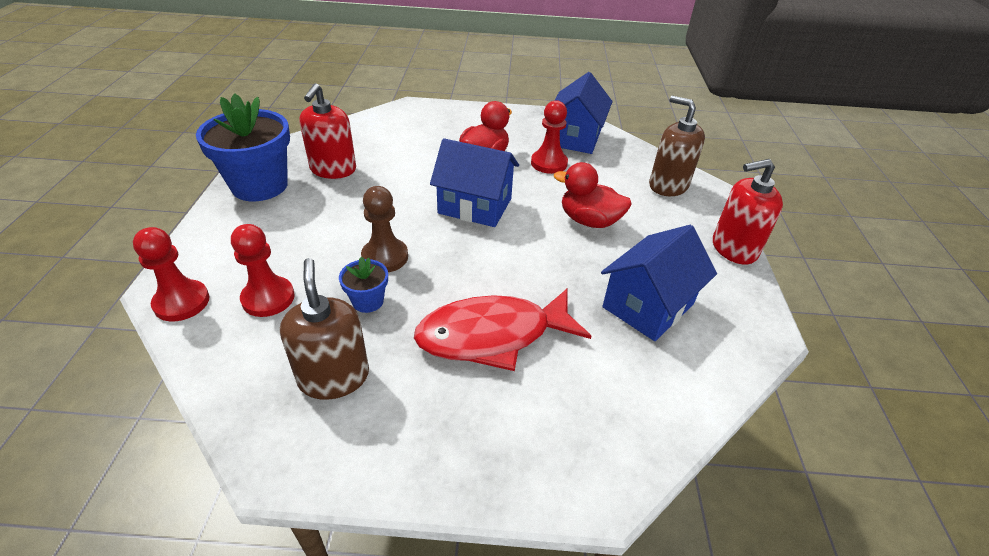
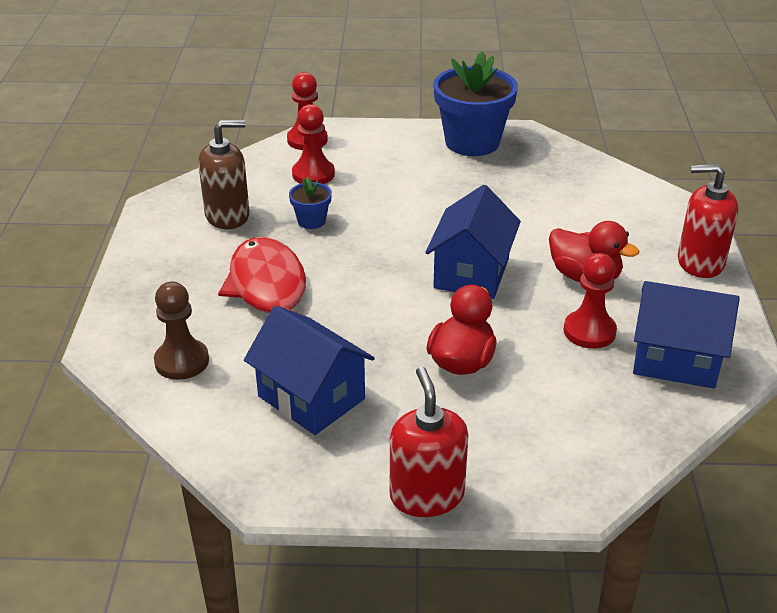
camera: 90 degrees right, 5 degrees down
(333, 169) = (515, 176): red soap dispenser -> red soap dispenser (700, 262)
(385, 257) = (373, 223): brown pawn -> brown pawn (182, 361)
(668, 185) = (571, 449): brown soap dispenser -> none

